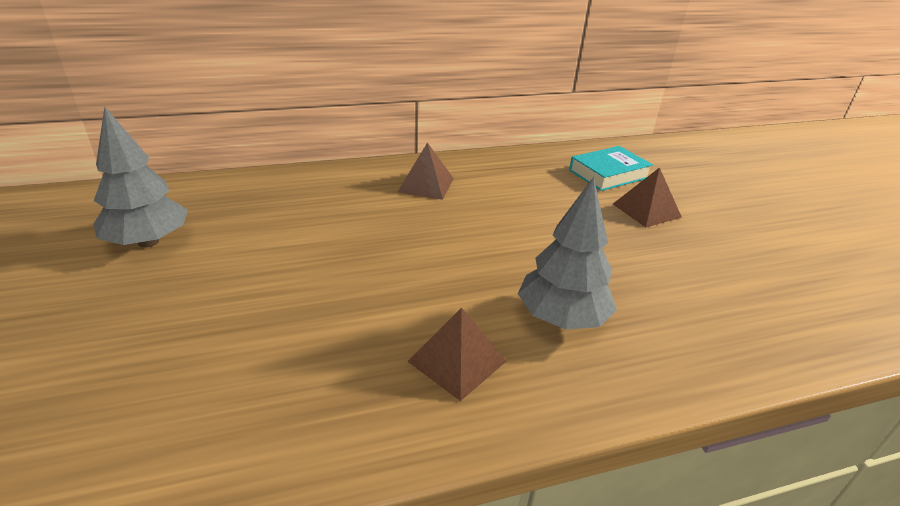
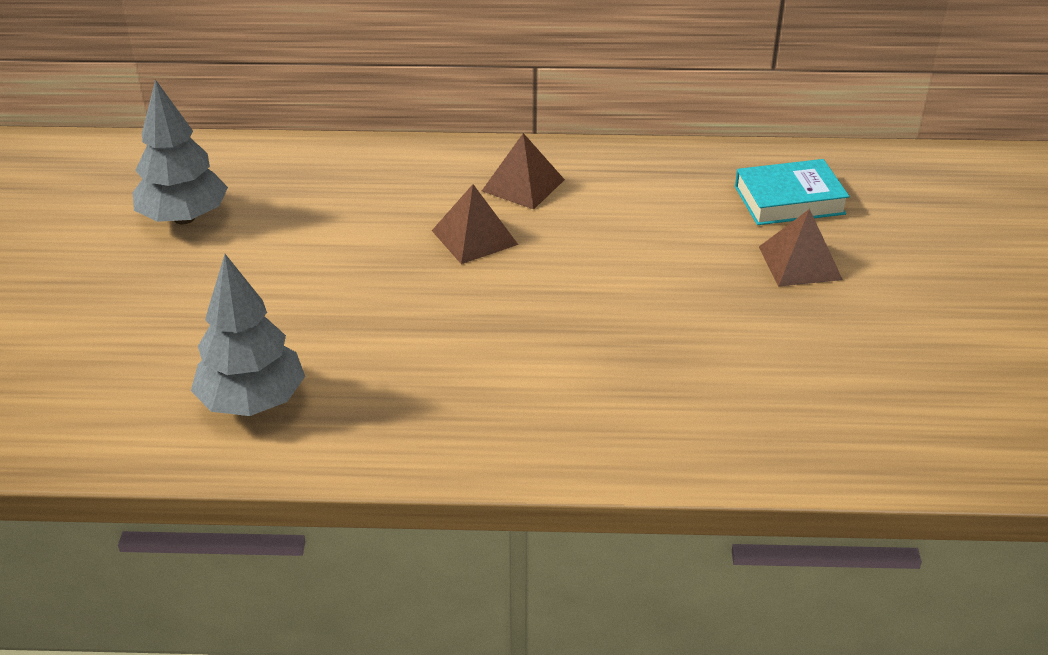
camera: 20 degrees right, 5 degrees up
(457, 361) = (448, 398): brown pyramid -> brown pyramid (474, 237)
(561, 318) = (587, 377): grey tree -> grey tree (253, 401)

